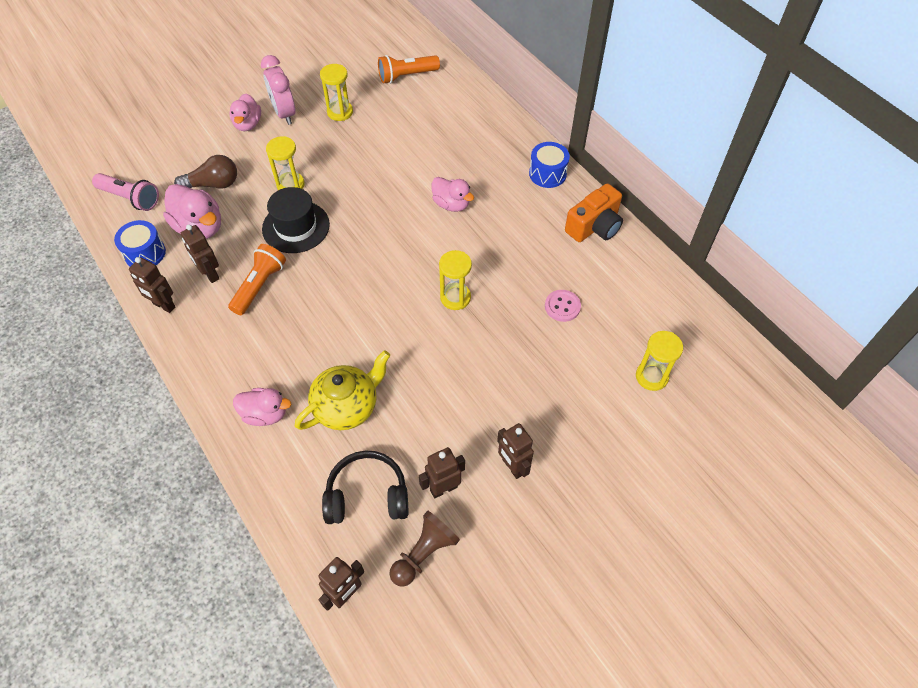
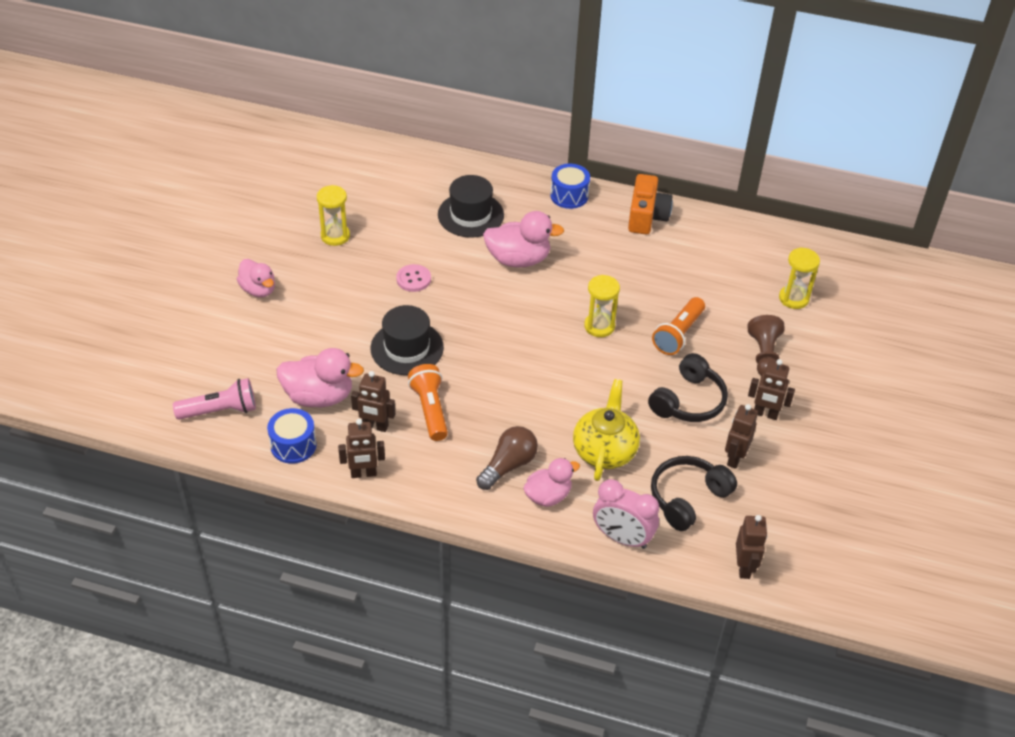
camera: 40 degrees left, 10 degrees down
(213, 184) = (288, 356): brown light bulb -> brown light bulb (508, 465)
(284, 113) = (283, 263): pink clock -> pink clock (622, 538)
(290, 185) = (361, 318): yellow hourglass -> none
(406, 76) = (361, 176): orange flashlight -> orange flashlight (678, 334)
(424, 553) = (767, 506): brown pawn -> brown pawn (764, 355)
(451, 204) = (518, 259): pink duck -> pink duck, size x1.50
(453, 148) = (470, 215): none -> black hat
(459, 410) = (688, 401): none -> black headphones
(562, 306) = (684, 287): pink button -> pink button (413, 279)

